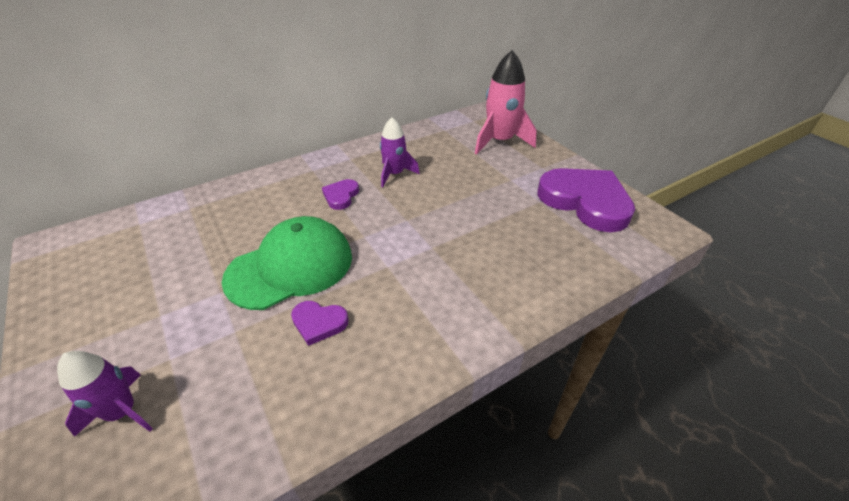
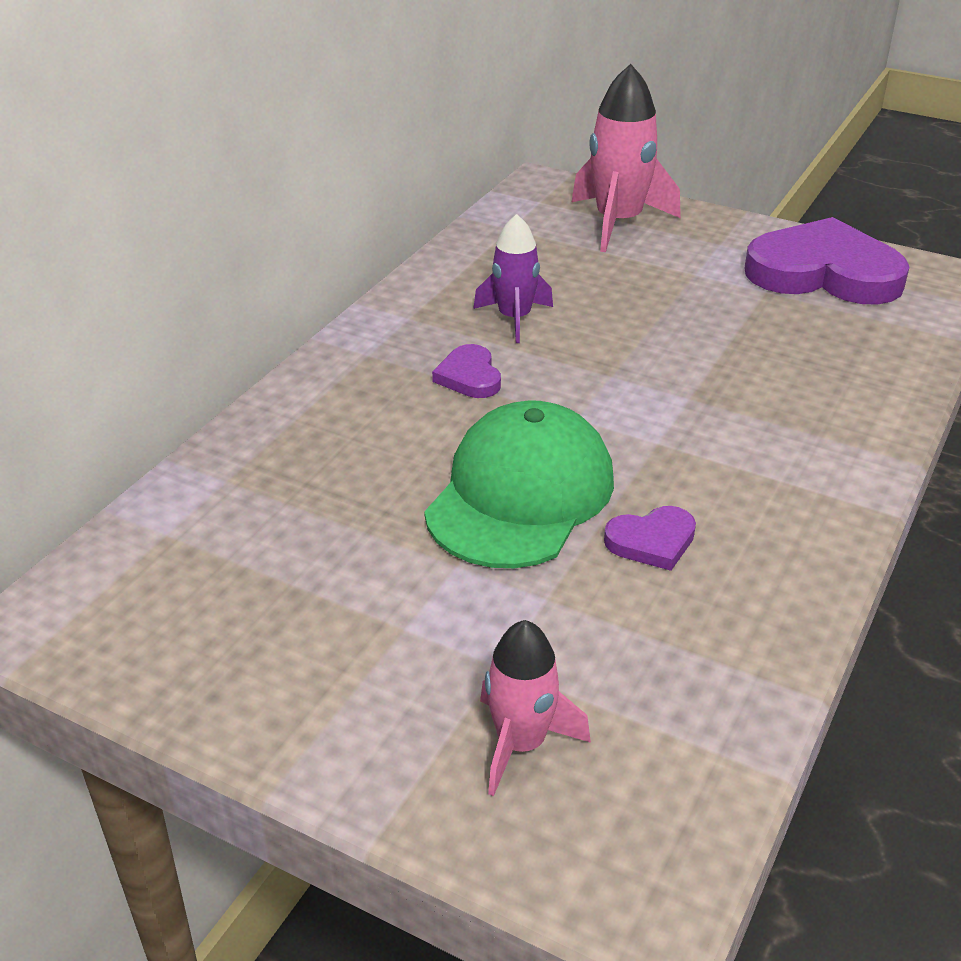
camera: 30 degrees left, 5 degrees down
(122, 412) = (521, 744): purple rocket -> pink rocket

